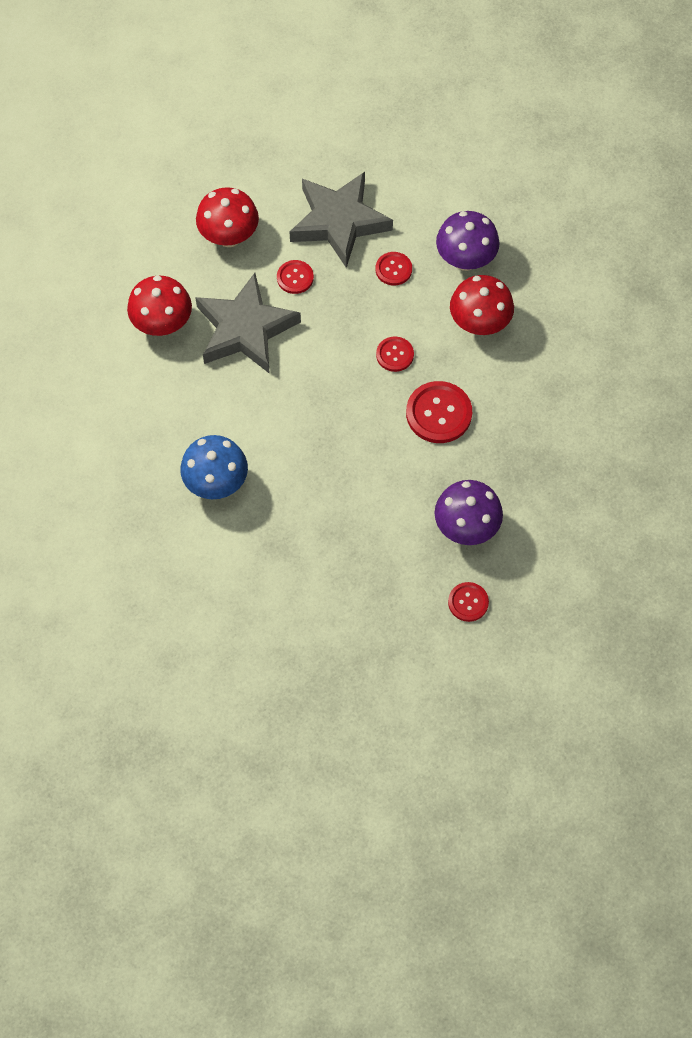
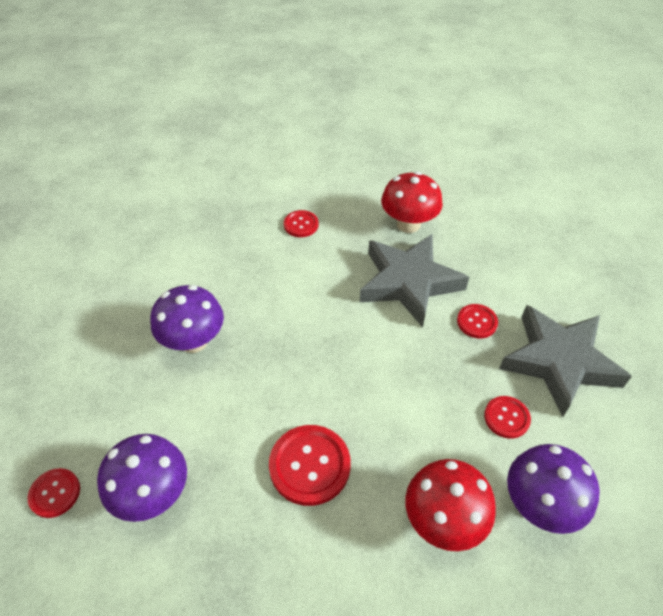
camera: 90 degrees right, 15 degrees down
(216, 482) = (242, 265): blue mushroom -> none
(229, 236) = (515, 268): red mushroom -> none
(314, 516) = (194, 341): none -> purple mushroom
(395, 355) = (388, 418): red button -> red button (301, 225)

